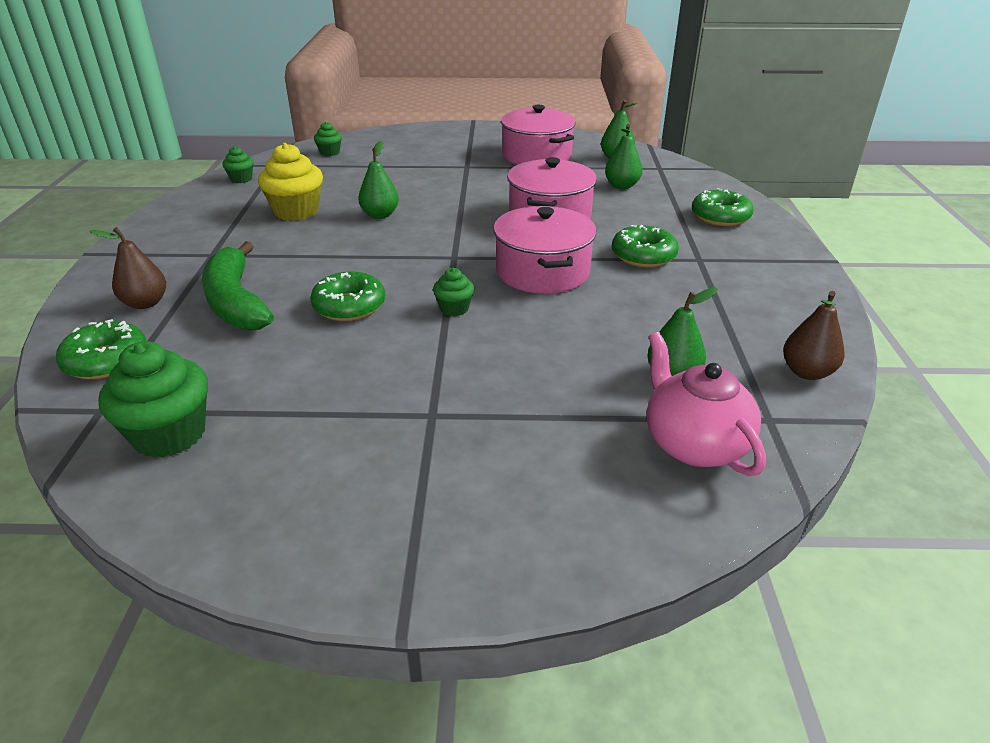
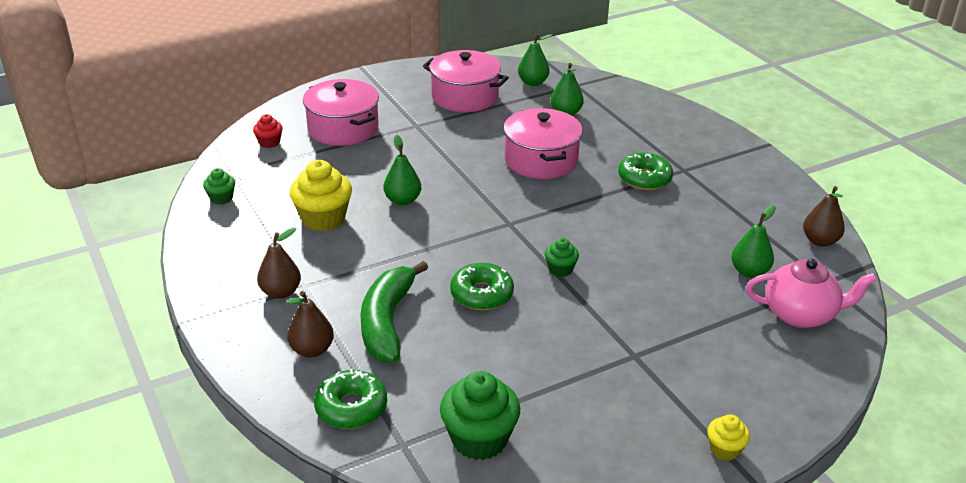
camera: 30 degrees left, 0 degrees up
(187, 253) = (281, 292): none -> brown pear
(236, 302) = (387, 322): green banana -> green banana turned 60 degrees clockwise
(329, 152) = (269, 143): green cupcake -> red cupcake
(412, 564) = (725, 449): none -> yellow cupcake
(542, 271) = (589, 215): pink pot -> pink pot (343, 128)
(694, 444) = (800, 314): pink teapot -> pink teapot turned 150 degrees clockwise
(720, 217) = (664, 125): green donut -> none

